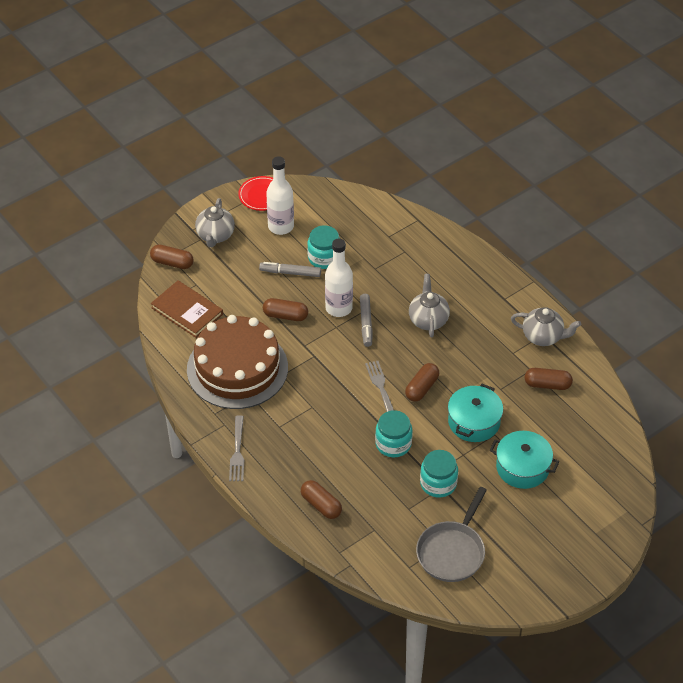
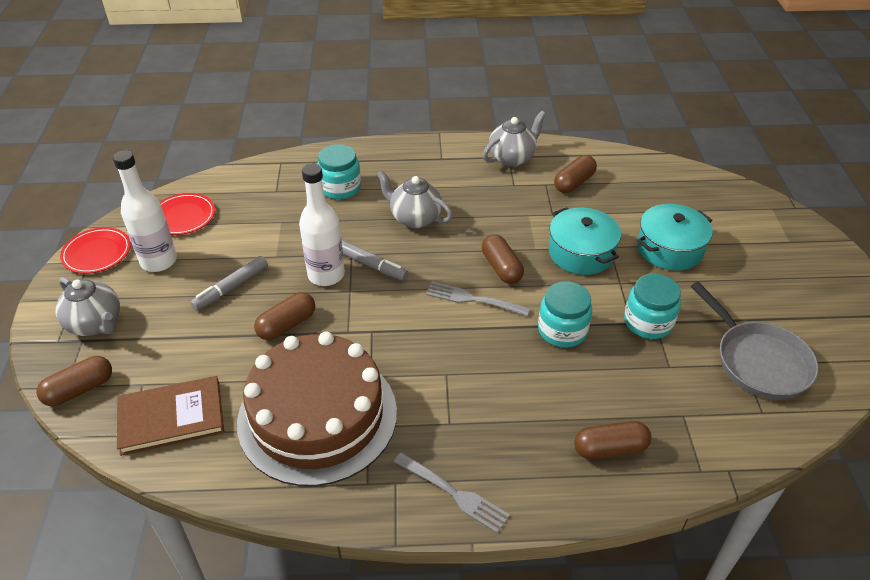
camera: 55 degrees left, 5 degrees down
(324, 258) = (245, 250): turquoise jar -> turquoise jar (340, 188)
(325, 210) = (183, 216): none -> red plate

